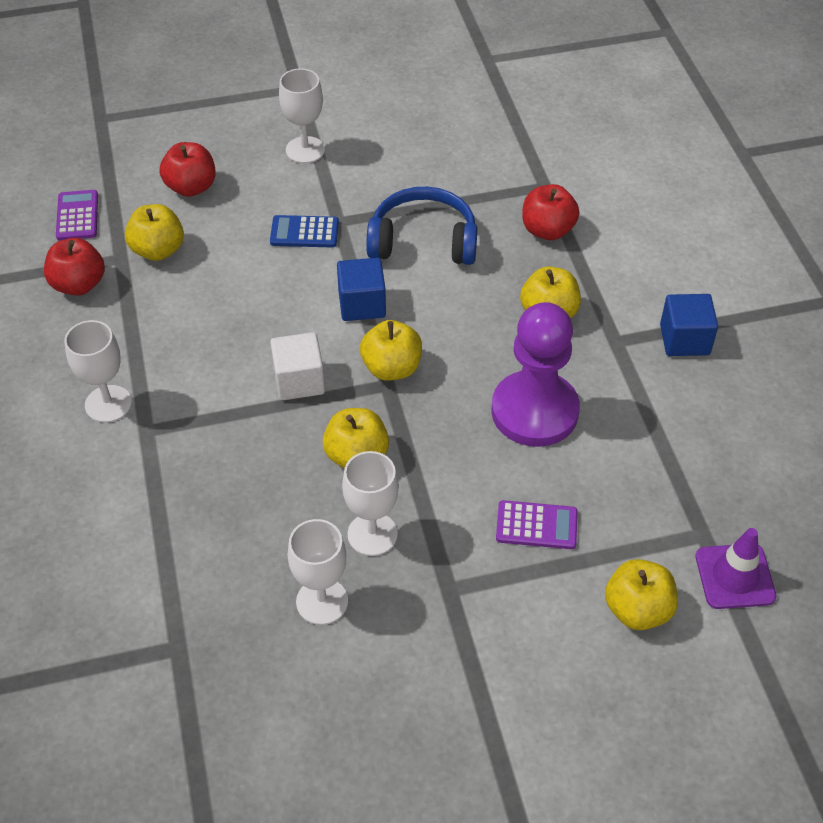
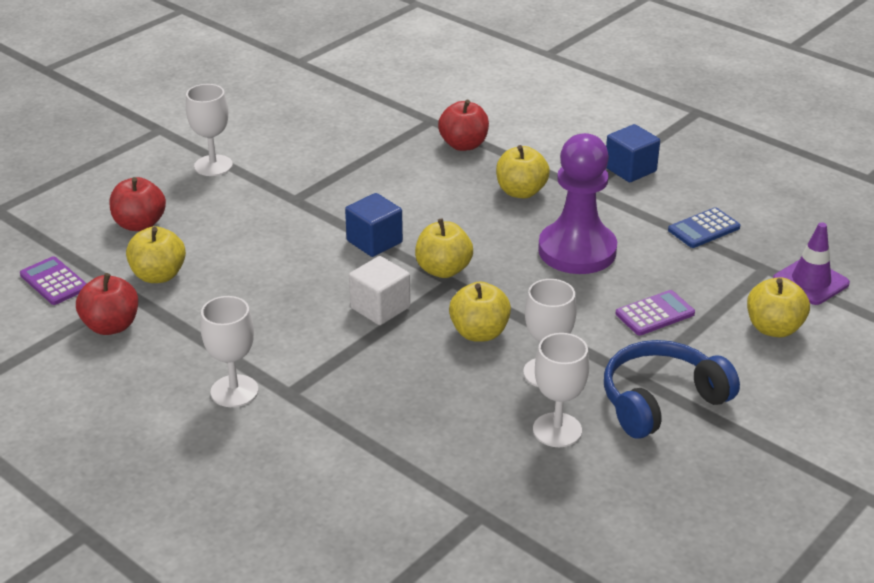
camera: 35 degrees left, 15 degrees down
(304, 232) = (274, 216): blue calculator -> blue calculator (703, 229)
(423, 241) = (377, 186): blue headphones -> blue headphones (661, 401)

